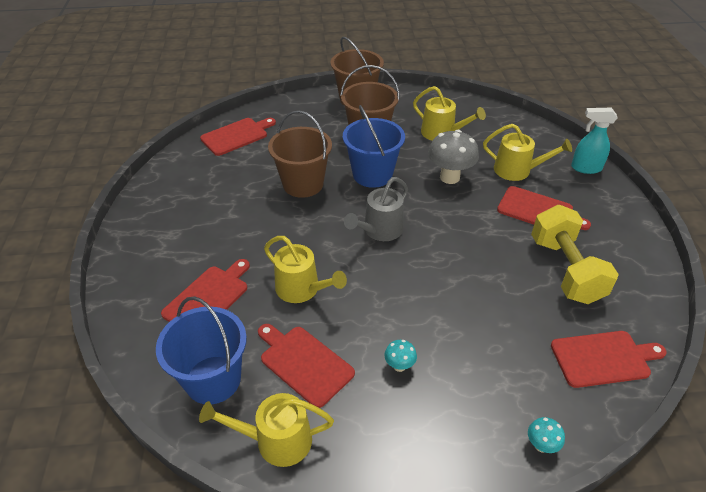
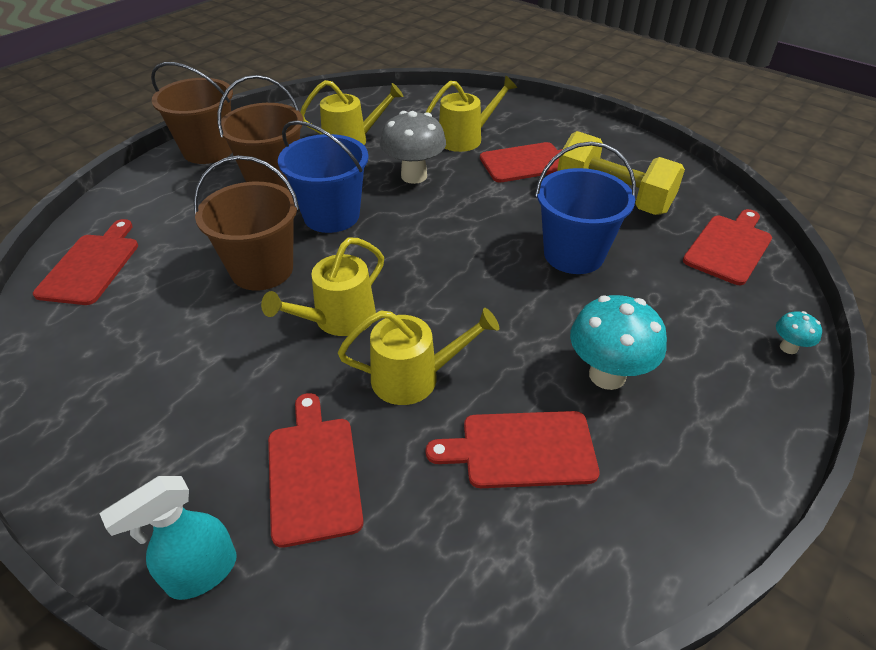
camera: 45 degrees left, 0 degrees up
(213, 380) = (451, 558): blue bucket -> blue bucket (573, 254)
(276, 440) = (606, 553): yellow watering can -> yellow watering can (338, 319)
(379, 230) = (414, 264): grey watering can -> none
(399, 366) = (607, 375): turquoise mushroom -> turquoise mushroom, size x2.09
(585, 168) = (516, 109): turquoise spray bottle -> turquoise spray bottle (201, 573)

